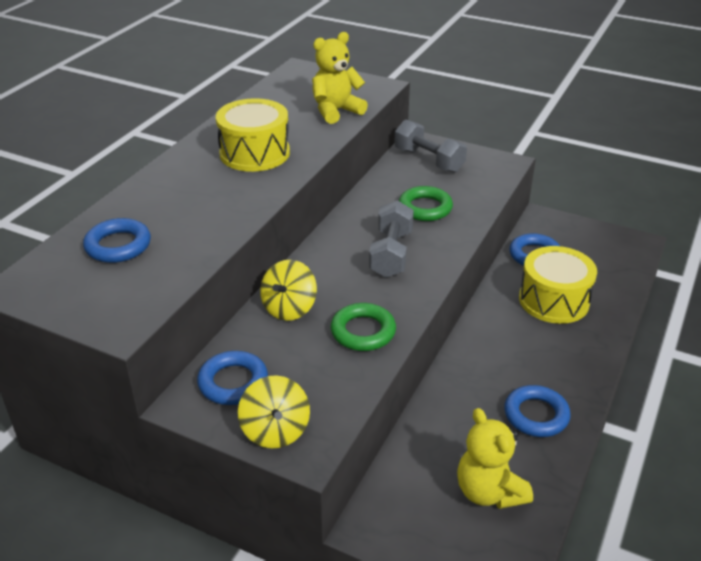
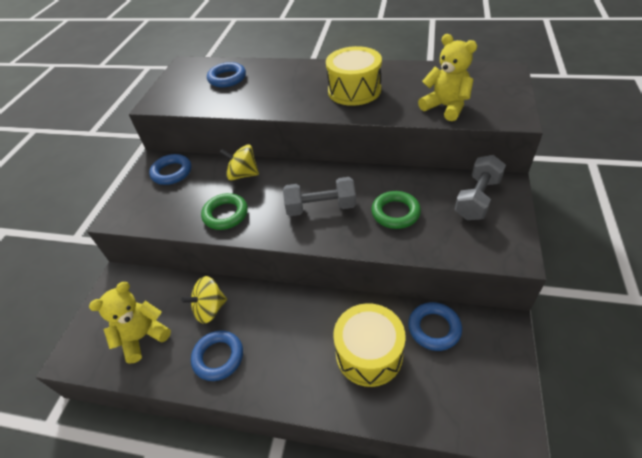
camera: 80 degrees right, 10 degrees up
(275, 430) = (133, 200): yellow spinning top -> yellow spinning top (210, 309)

